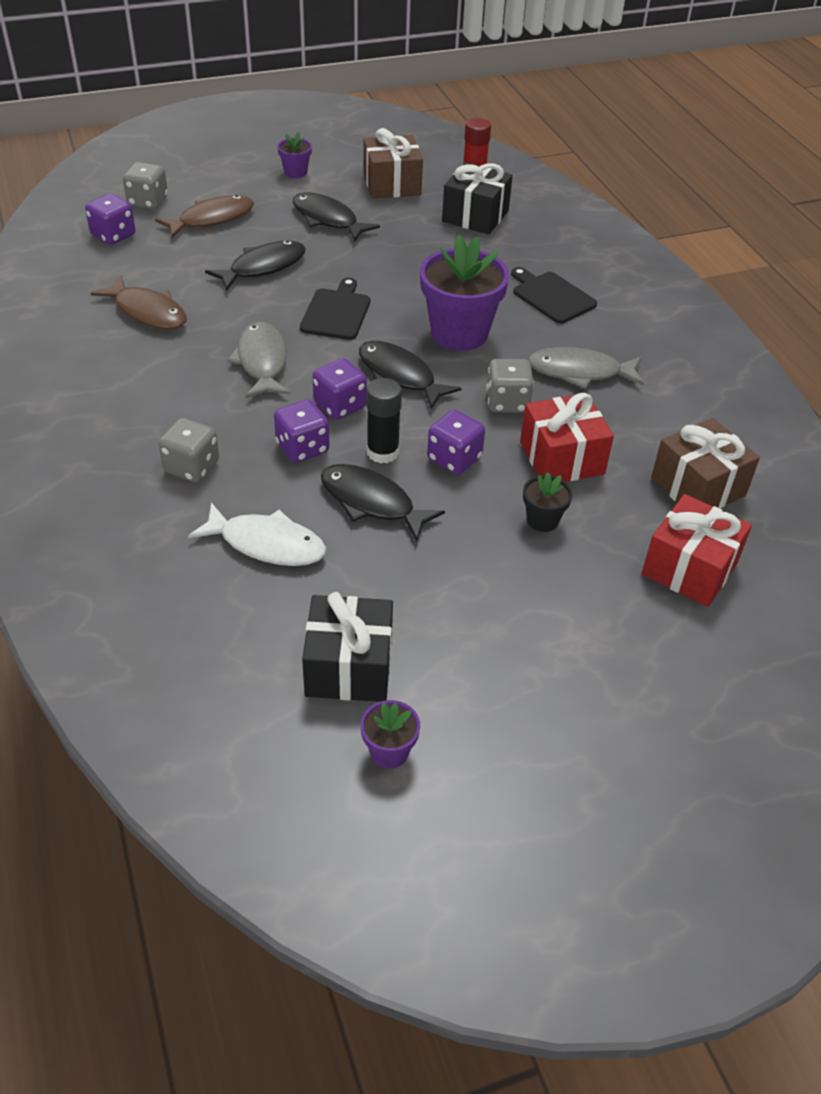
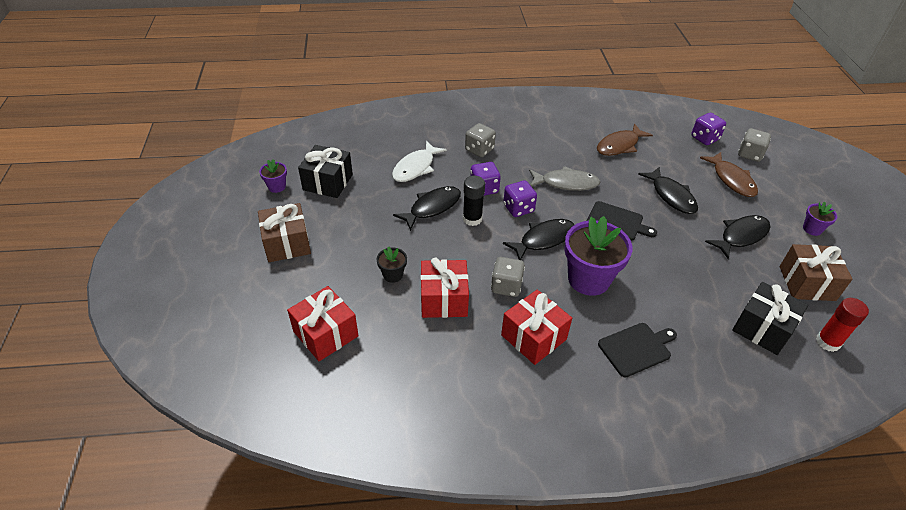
camera: 105 degrees right, 0 degrees up
(454, 459) = (458, 248): purple dice -> none
(580, 372) = (533, 337): grey fish -> red gift
(698, 487) = (393, 367): brown gift -> brown gift (287, 243)

